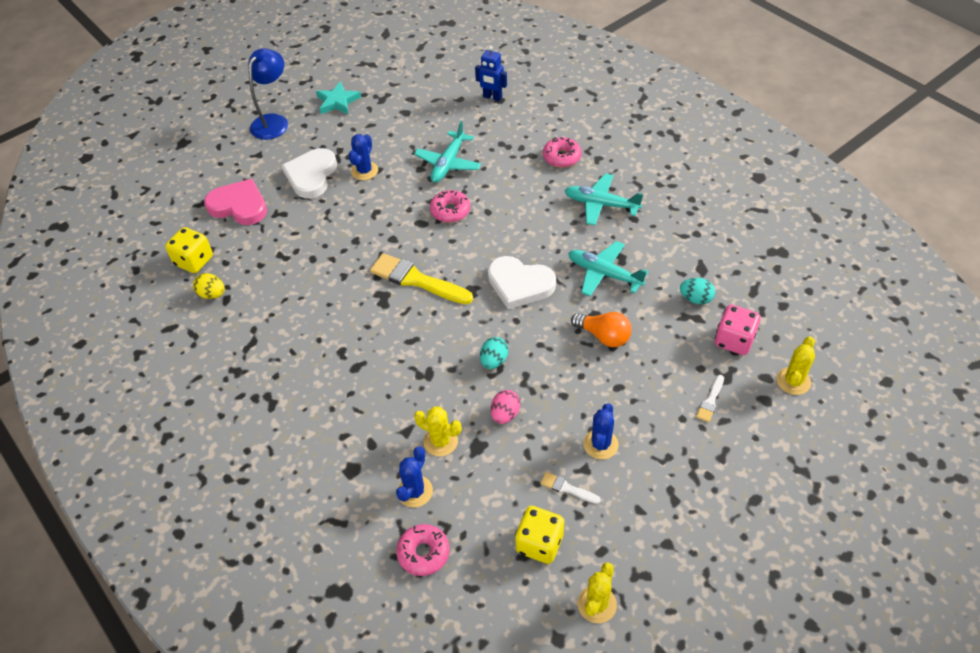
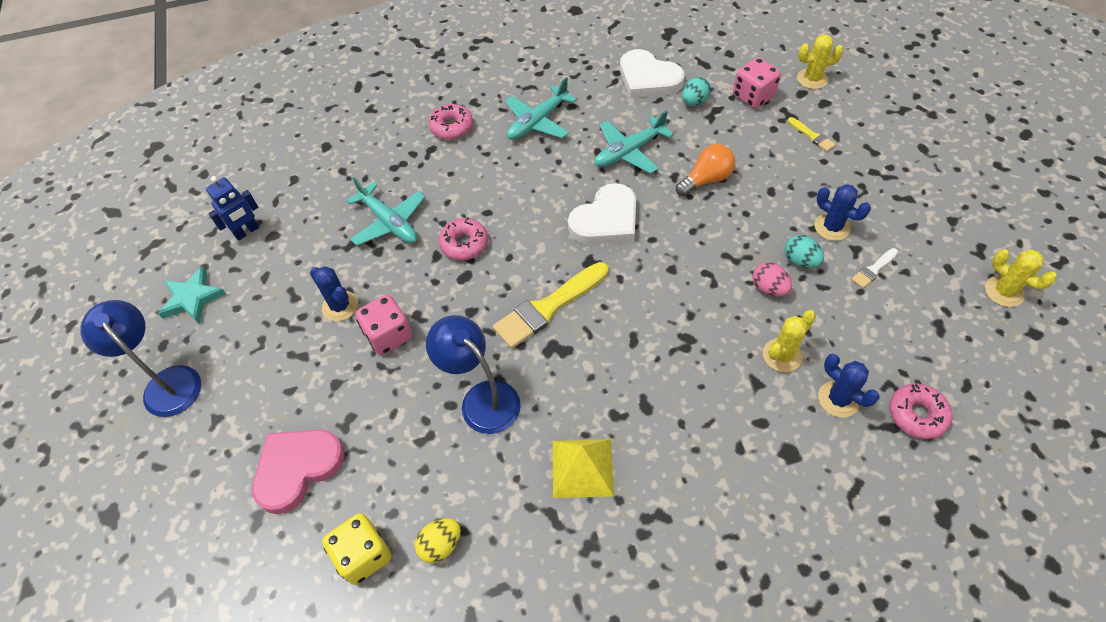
camera: 65 degrees left, 5 degrees up
(292, 347) = (582, 468): none -> yellow pyramid
(311, 175) = (305, 366): white heart -> white heart (648, 78)
(324, 273) = (482, 398): none -> blue lamp
(352, 205) = (388, 335): none -> pink dice
(492, 97) = (316, 151): blue robot -> blue robot (247, 232)
(494, 361) = (696, 275): turquoise egg -> turquoise egg (800, 261)
(539, 543) = (929, 312): yellow dice -> none
(710, 401) = (812, 136): white brush -> yellow brush
(793, 381) = (812, 79): yellow cactus -> yellow cactus turned 60 degrees counterclockwise

